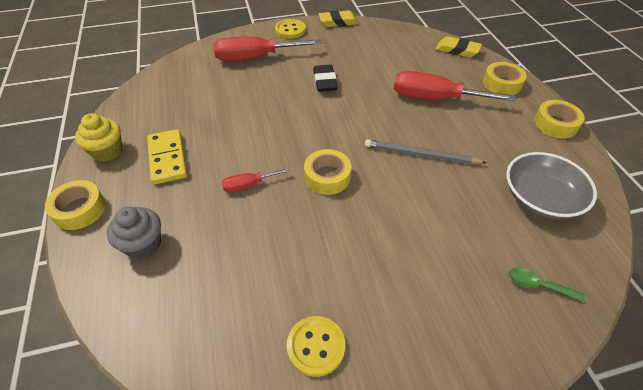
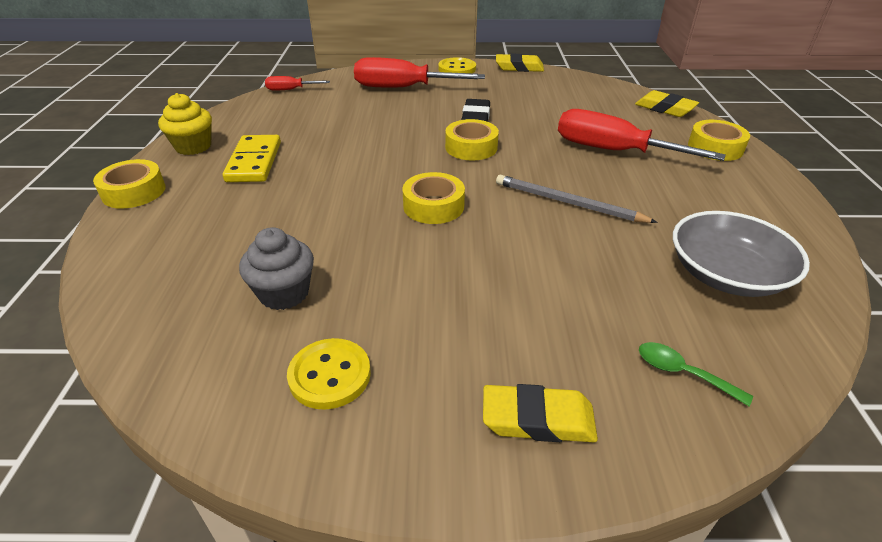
camera: 15 degrees right, 10 degrees down
(143, 244) = (182, 234): grey cupcake -> grey cupcake (284, 293)
(248, 185) = (332, 199): red screwdriver -> red screwdriver (290, 90)
(464, 345) = (538, 419): none -> yellow eraser
(555, 124) = (780, 198): yellow tape -> yellow tape (471, 147)

